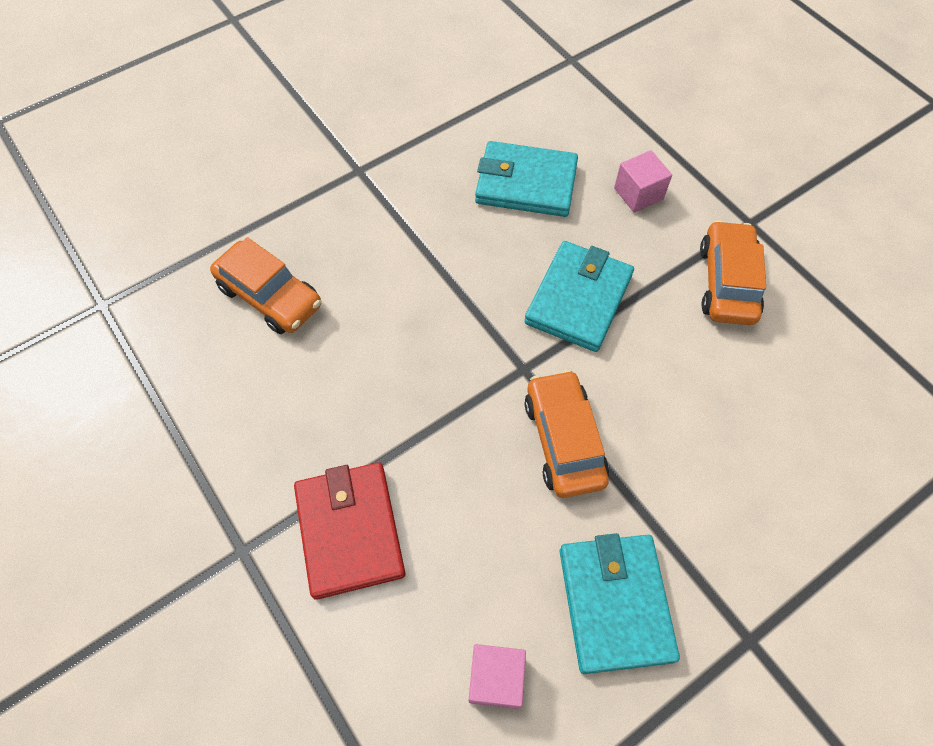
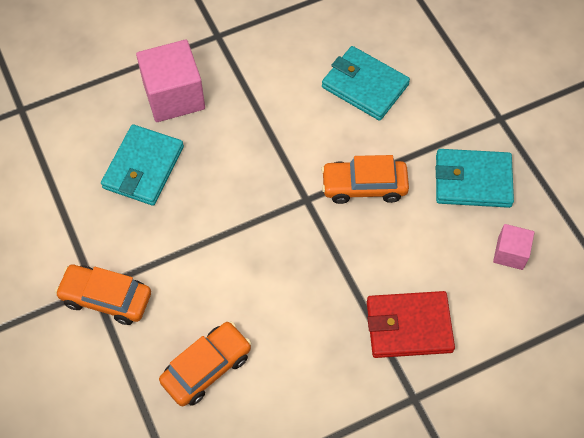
camera: 80 degrees left, 0 degrees up
(578, 299) = (257, 154): turquoise wallet -> turquoise wallet (365, 86)
(638, 194) = (174, 96): pink cube -> pink cube, size x1.85
(727, 282) = (263, 63): orange car -> orange car (106, 298)

